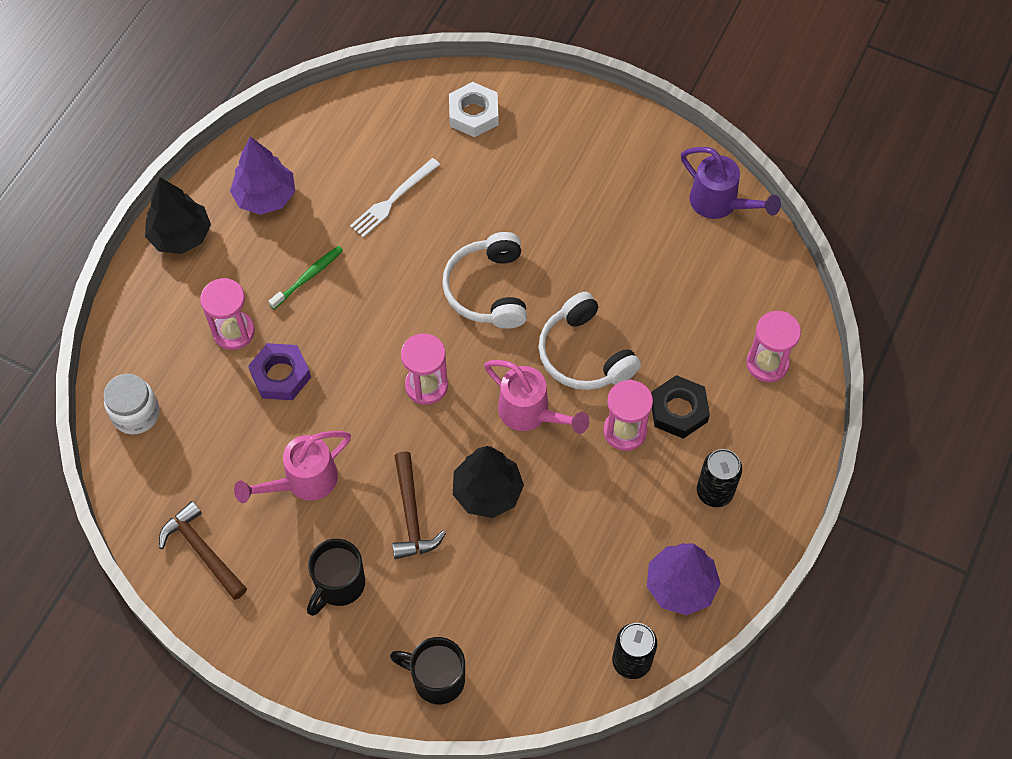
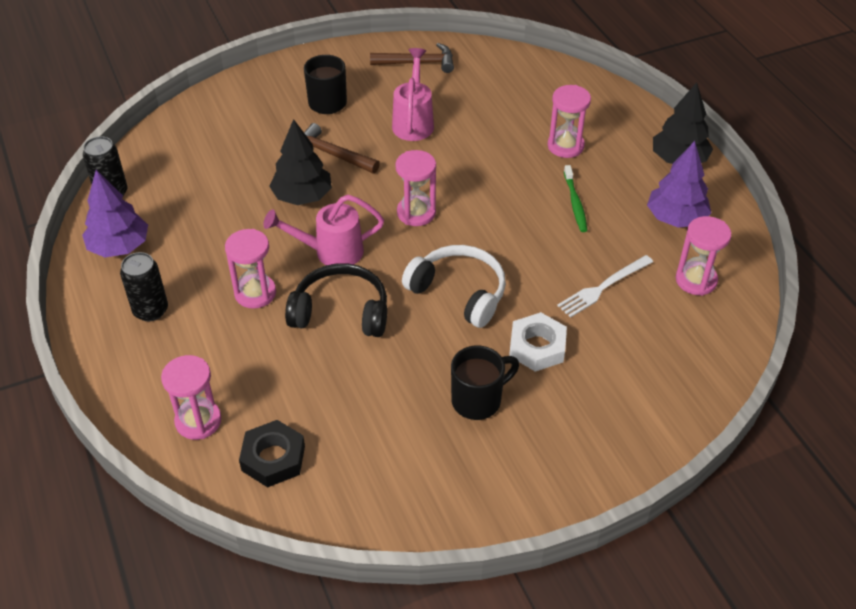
camera: 130 degrees right, 15 degrees down
(136, 414) = (546, 78): white jar -> none
(280, 375) = (505, 150): purple nut -> none
(330, 146) = (696, 280): none -> pink hourglass
(393, 199) = (603, 287): white fork -> white fork turned 120 degrees counterclockwise
(436, 679) = (220, 109): black mug -> black mug (478, 400)
(473, 114) = (650, 393): white nut -> white nut (537, 347)
(584, 354) = (341, 312): white headphones -> black headphones
(678, 410) = (232, 335): black nut -> black nut (273, 458)
(720, 204) = (375, 510): purple watering can -> none

